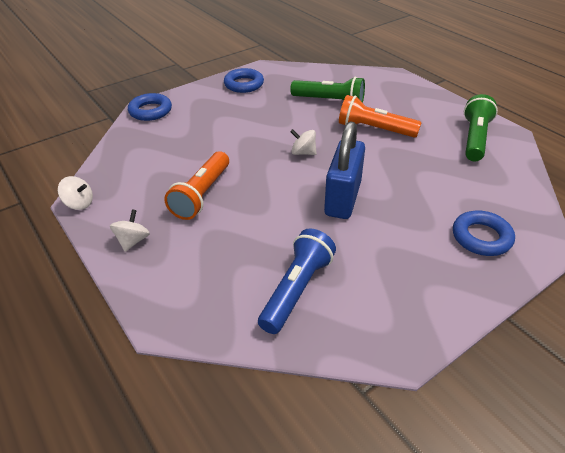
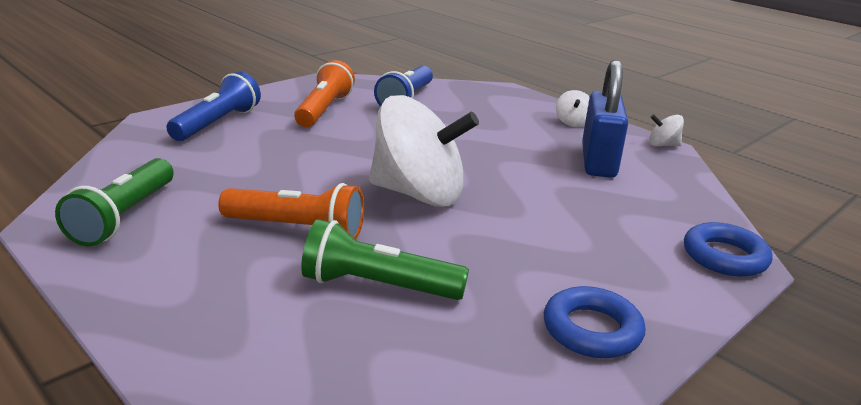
camera: 170 degrees right, 15 degrees down
(202, 195) = (532, 152): orange flashlight -> orange flashlight (324, 110)
(303, 152) = (419, 194): white spinning top -> white spinning top, size x2.49
(343, 199) = (362, 149): blue padlock -> blue padlock (598, 161)
(481, 237) = (217, 123): blue ring -> blue flashlight

